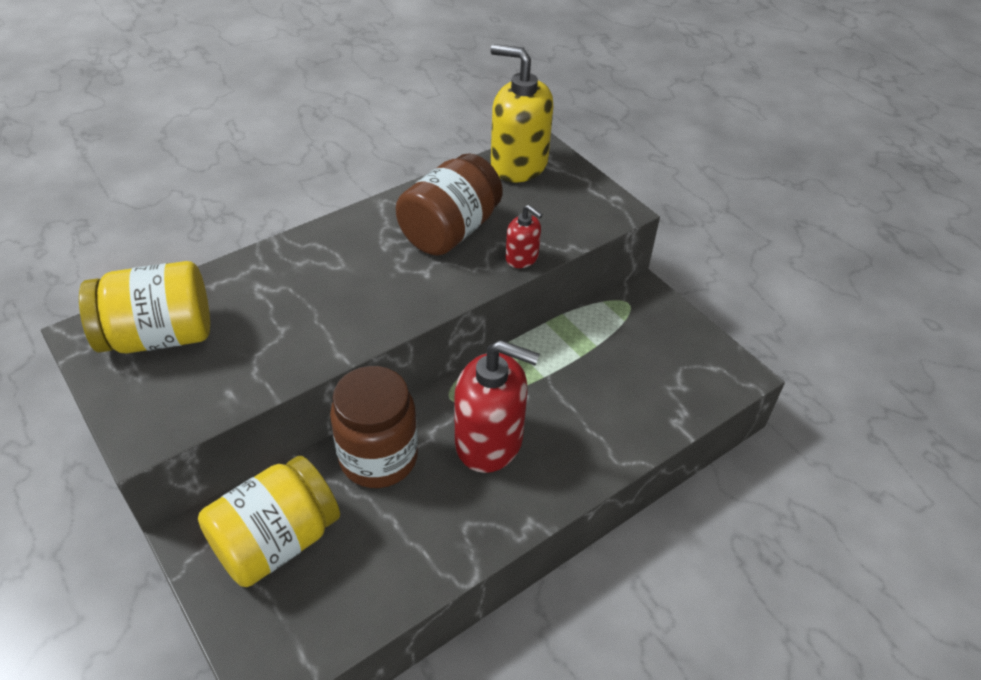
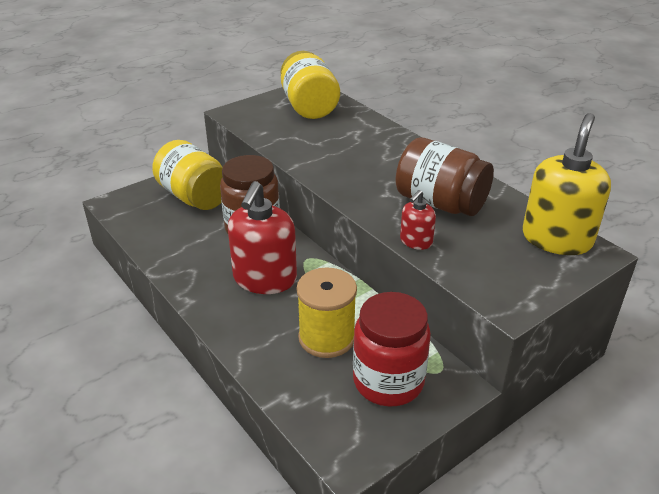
camera: 90 degrees right, 10 degrees down
(589, 384) = (326, 337): none -> yellow spool
(646, 340) = (388, 381): none -> red jar

